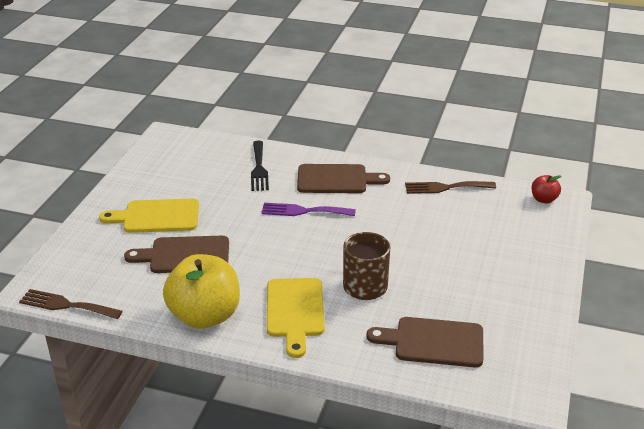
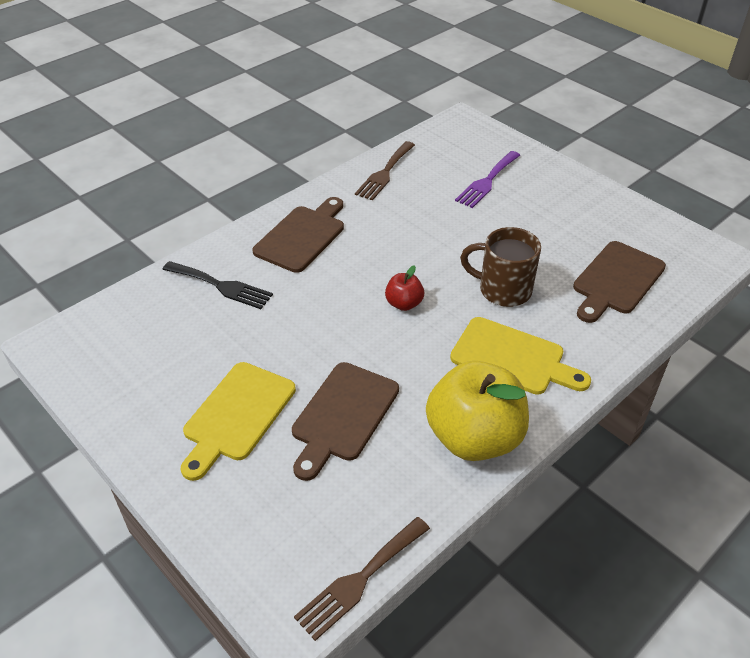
camera: 60 degrees left, 10 degrees up
(303, 211) = (339, 283): purple fork -> purple fork (487, 181)
(544, 199) = (453, 129): red apple -> red apple (404, 304)

